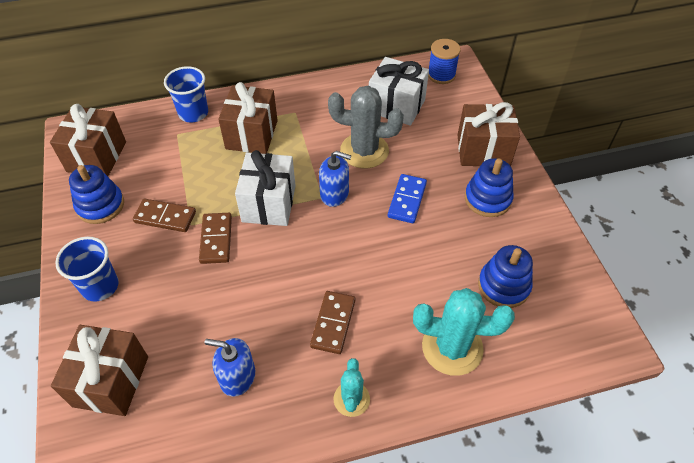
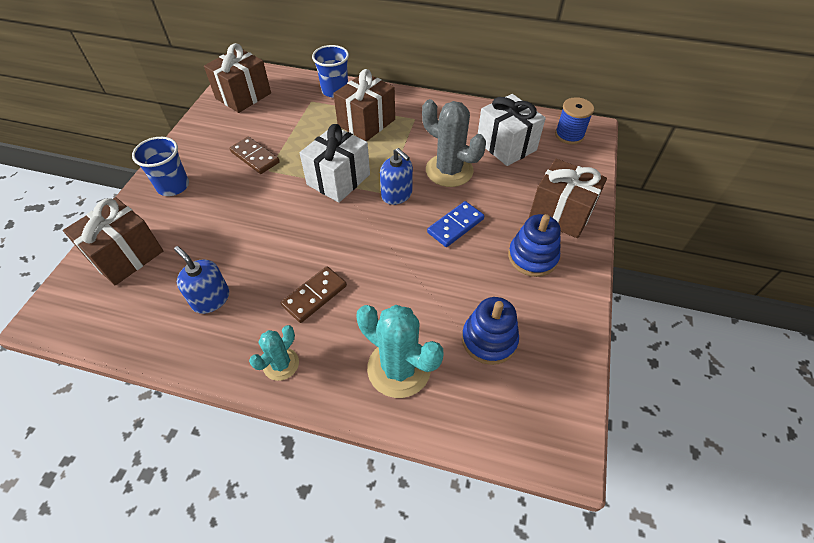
camera: 30 degrees right, 0 degrees up
(100, 205) = (218, 130): blue stacking toy -> none
(216, 239) = (277, 189): brown domino -> none

